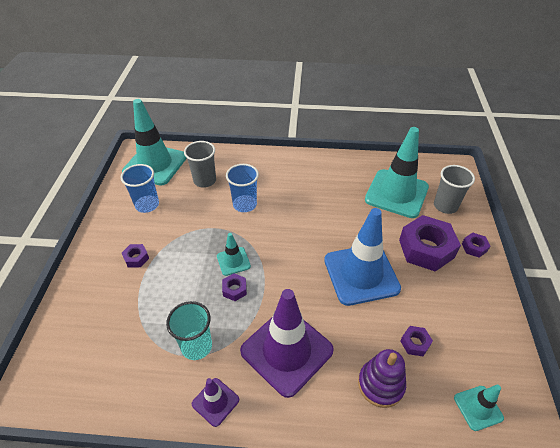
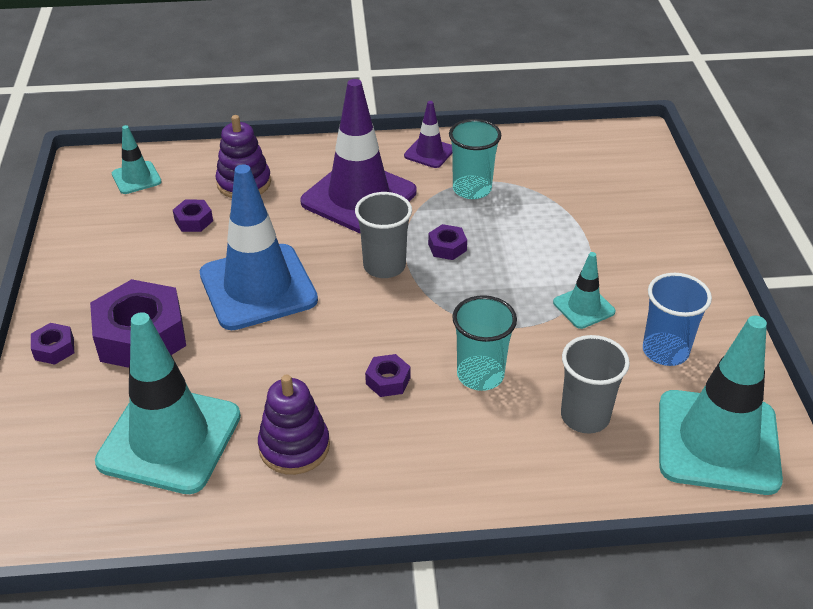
camera: 170 degrees right, 5 degrees down
(136, 258) = (617, 267): purple nut -> purple nut (388, 381)
(233, 261) = (463, 281): turquoise traffic cone -> turquoise traffic cone (583, 307)
(245, 204) = (480, 375): blue cup -> turquoise cup
(338, 184) = (294, 447): none -> purple stacking toy
(445, 206) = (74, 423): grey cup -> grey cup (384, 266)

